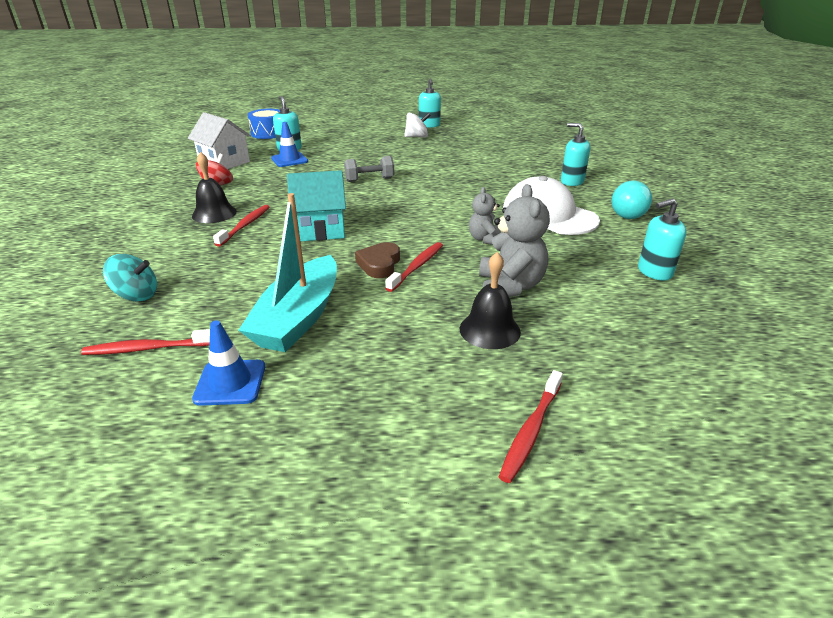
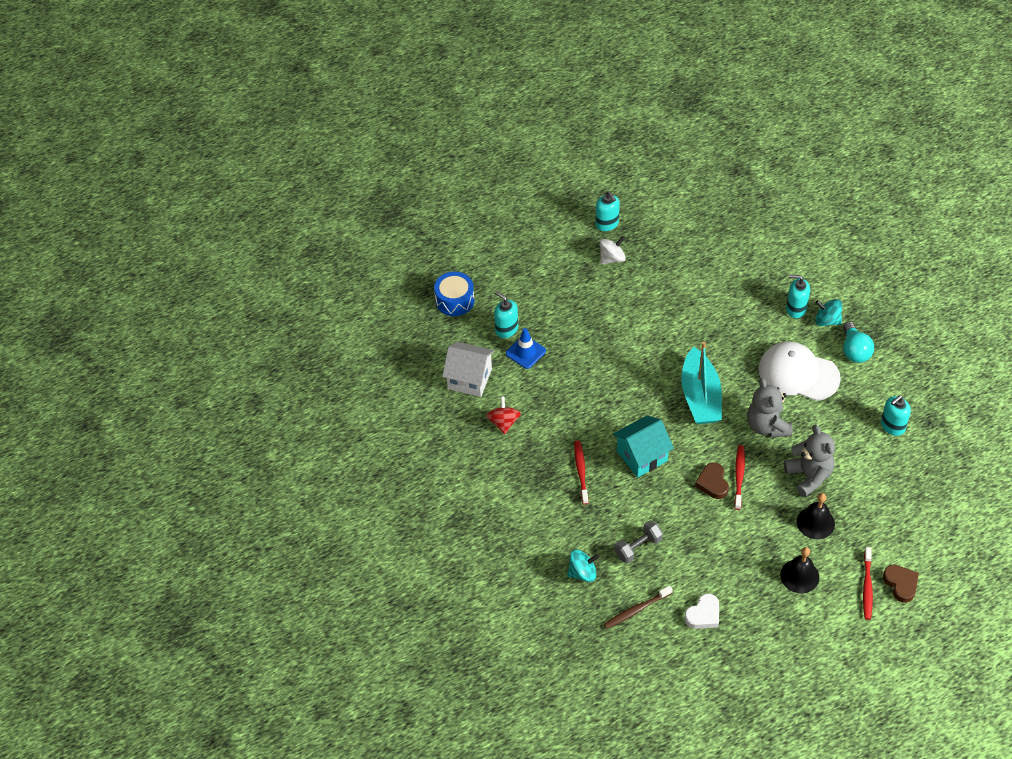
camera: 20 degrees left, 20 degrees up
(148, 348) = (636, 610): red toothbrush -> brown toothbrush
(214, 213) = (542, 464): black bell -> black bell (799, 576)
(230, 382) = (703, 615): blue traffic cone -> white heart
(299, 317) = (700, 553): turquoise boat -> turquoise boat (700, 396)
(369, 180) = (626, 365): grey dumbbell -> grey dumbbell (638, 547)
(485, 239) = (767, 426): grey teddy bear -> grey teddy bear, size x1.68
(600, 446) = (901, 584): none -> brown heart
(603, 192) = (827, 320): none -> turquoise spinning top

